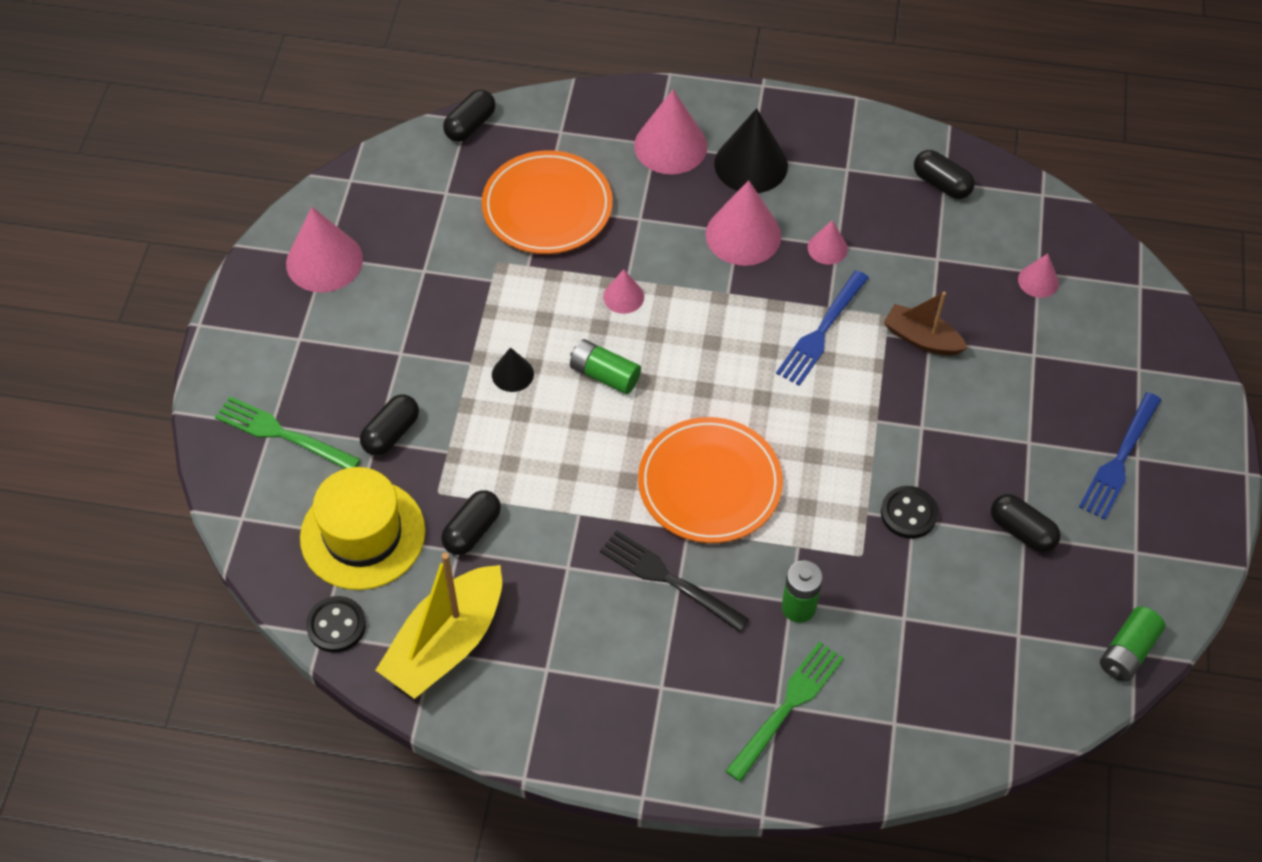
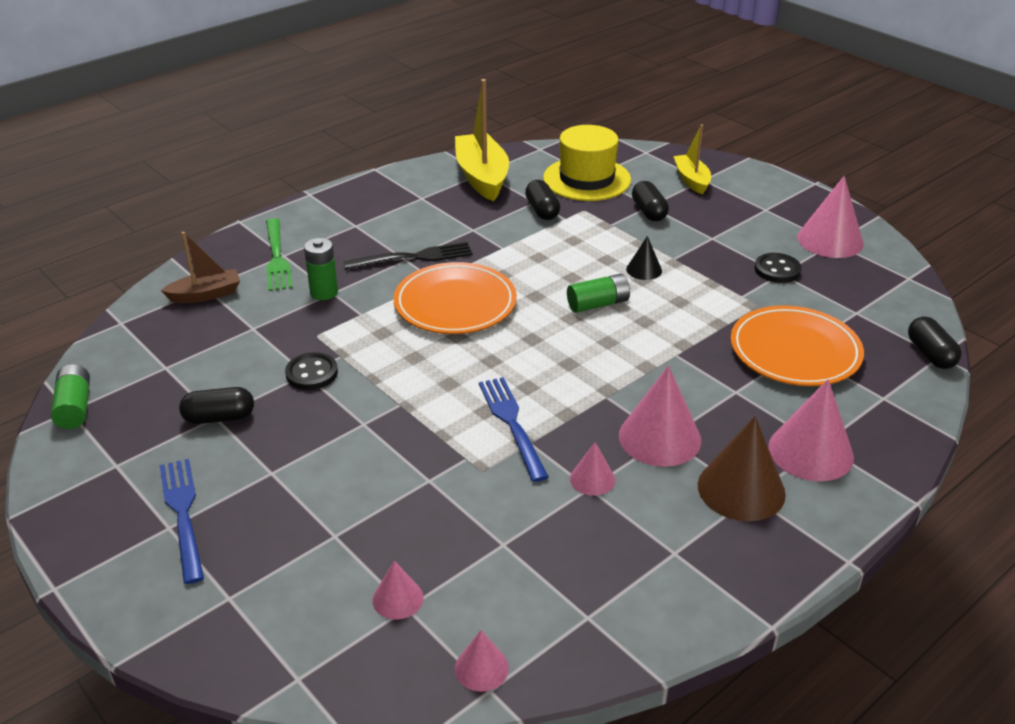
camera: 130 degrees right, 20 degrees down
(283, 434) = (691, 180): green fork -> yellow boat
(336, 625) = (539, 153): black button -> black button (777, 270)
(623, 296) = (661, 345): pink cone -> pink cone (481, 668)
(751, 164) = (741, 489): black cone -> brown cone
(921, 339) = (436, 476): brown boat -> brown boat (206, 295)
(941, 184) = (587, 612): black capsule -> none

